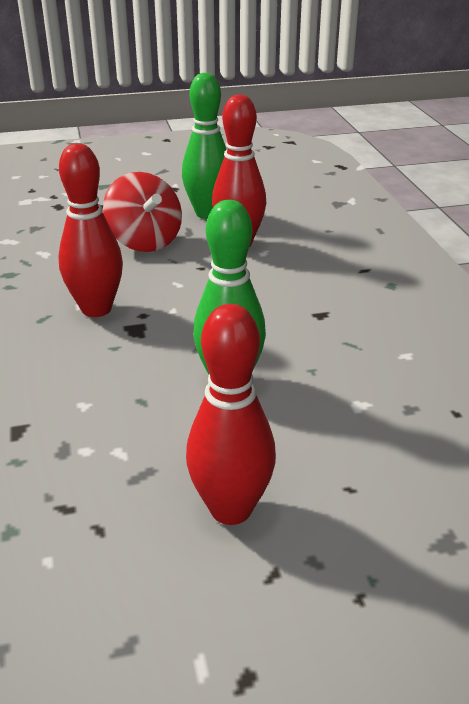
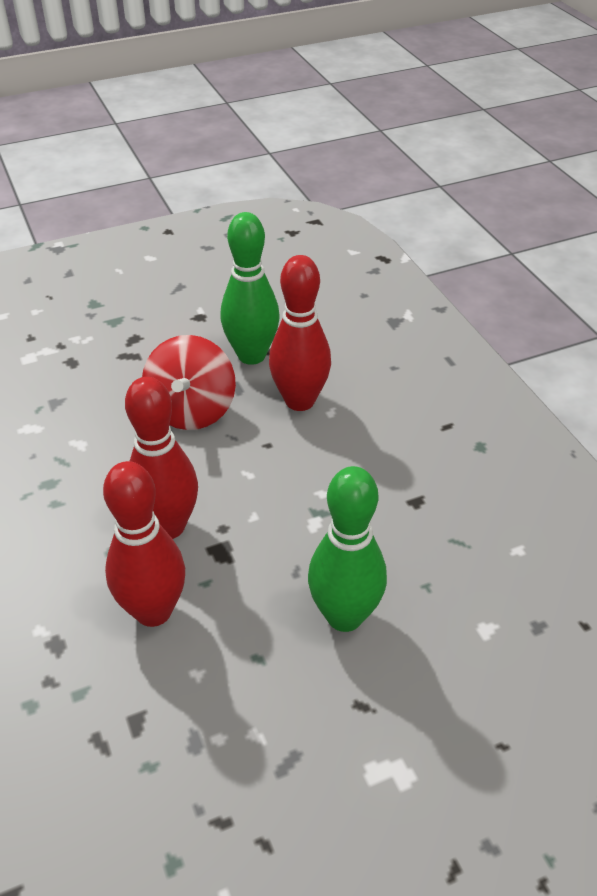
camera: 10 degrees left, 10 degrees up
(145, 241) = (192, 410): red spinning top -> red spinning top turned 45 degrees clockwise
(231, 509) = (392, 794): red bowling pin -> red bowling pin (153, 611)

